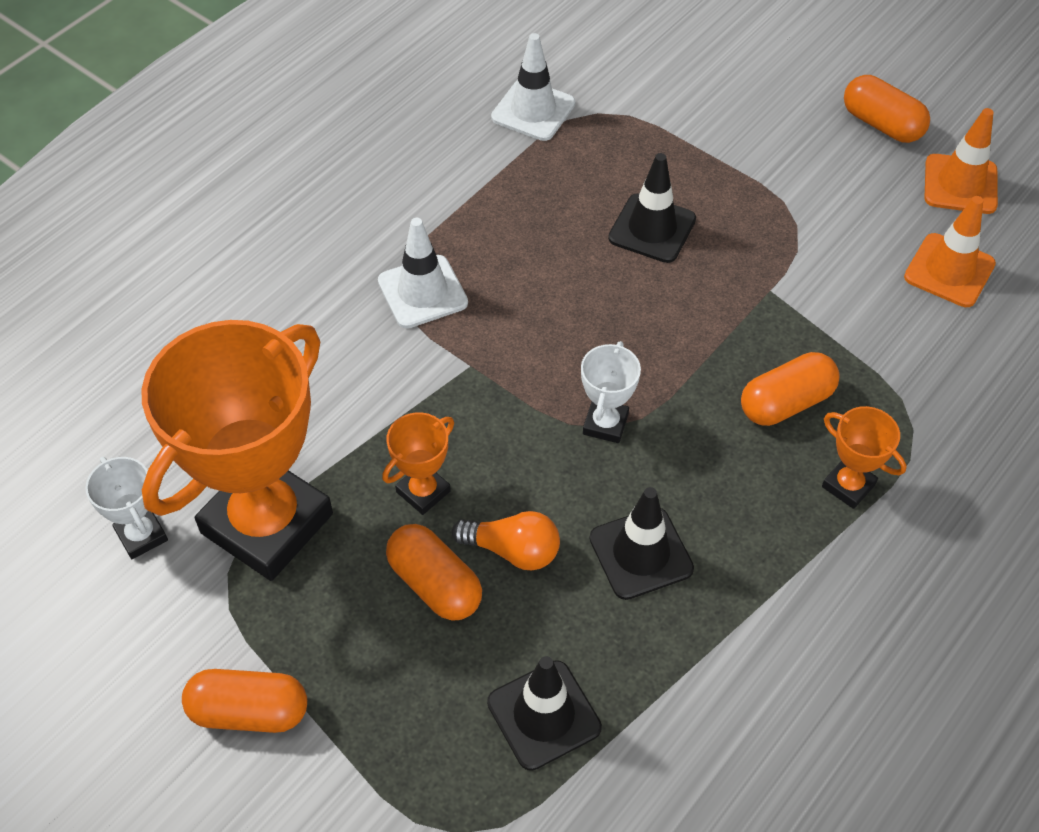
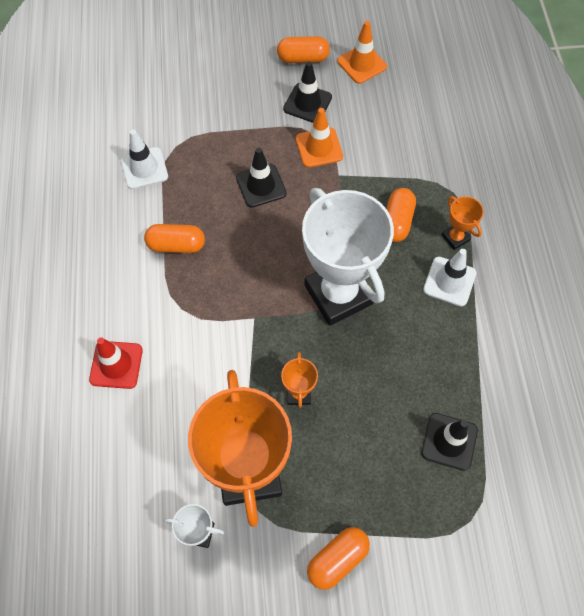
camera: 45 degrees left, 10 degrees up
(263, 288) = (116, 365): none -> red traffic cone
(422, 292) = (194, 301): white traffic cone -> white traffic cone (449, 281)
(435, 584) = (349, 429): orange capsule -> orange capsule (176, 245)
(512, 550) = (363, 384): orange light bulb -> none
(605, 424) = (339, 294): white trophy -> white trophy, size x2.39
(641, 553) = (412, 338): black traffic cone -> black traffic cone (307, 103)
(848, 486) = (455, 238): orange trophy -> orange trophy turned 60 degrees clockwise
(949, 270) = (397, 108): orange traffic cone -> orange traffic cone (319, 147)

